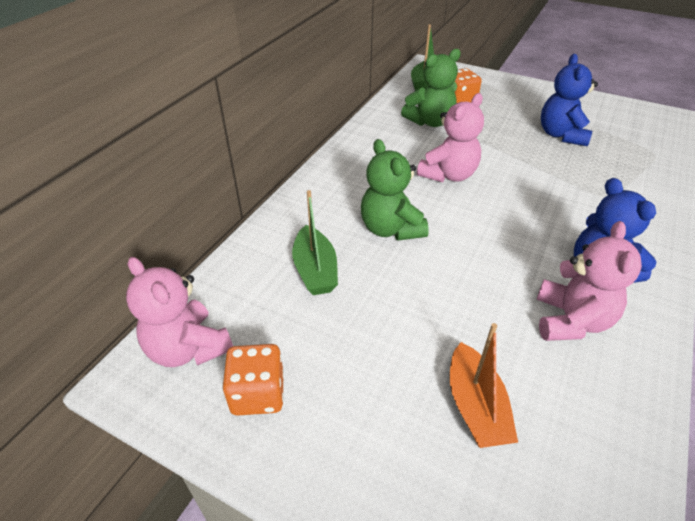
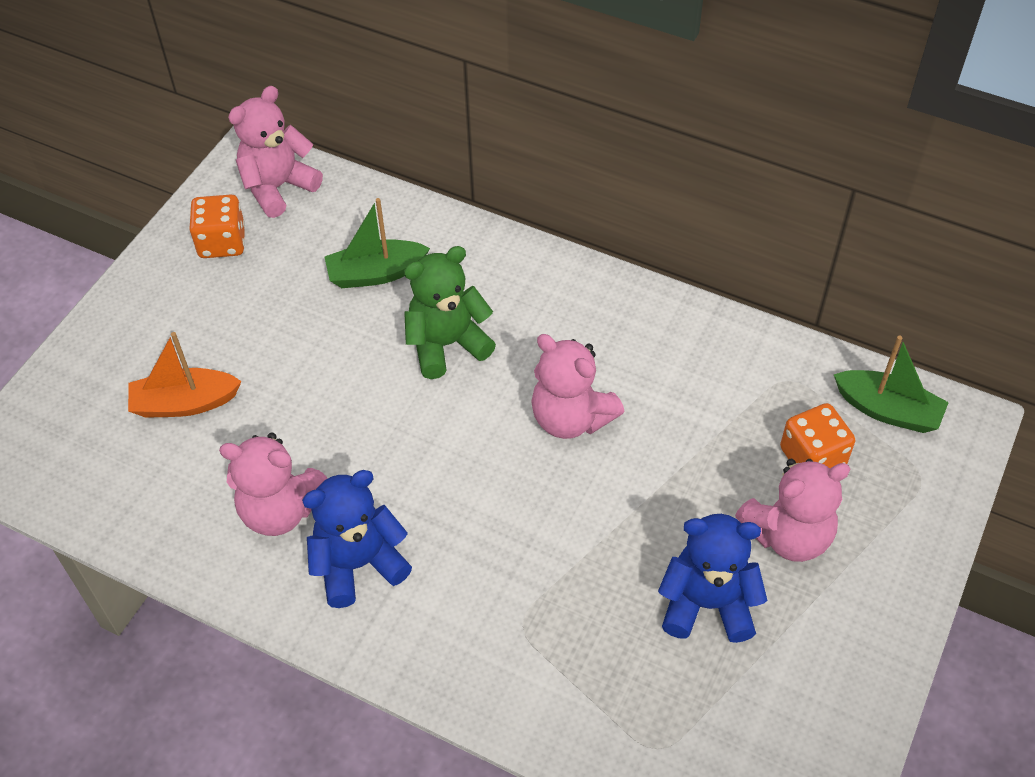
camera: 90 degrees right, 10 degrees up
(430, 122) = (729, 406): green teddy bear -> none
(509, 111) = (788, 535): none -> pink teddy bear

